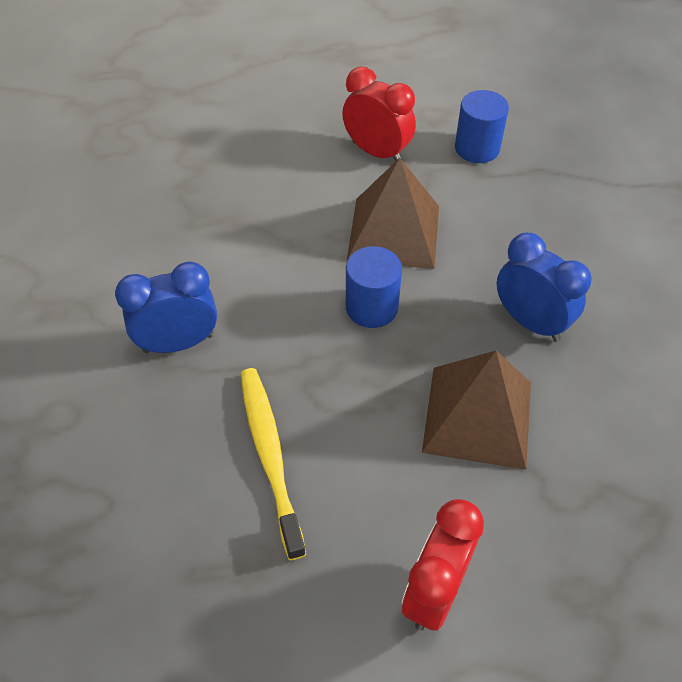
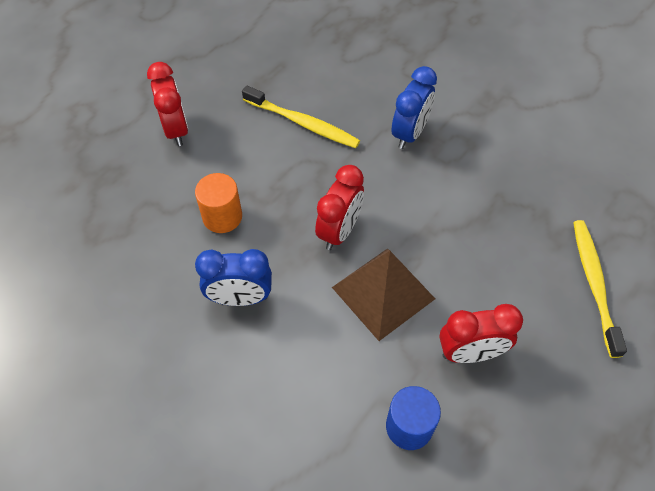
camera: 135 degrees right, 5 degrees up
(226, 123) = (594, 284): none -> yellow toothbrush
(371, 307) = (339, 231): blue cylinder -> red clock
(478, 416) = (222, 216): brown pyramid -> orange cylinder

